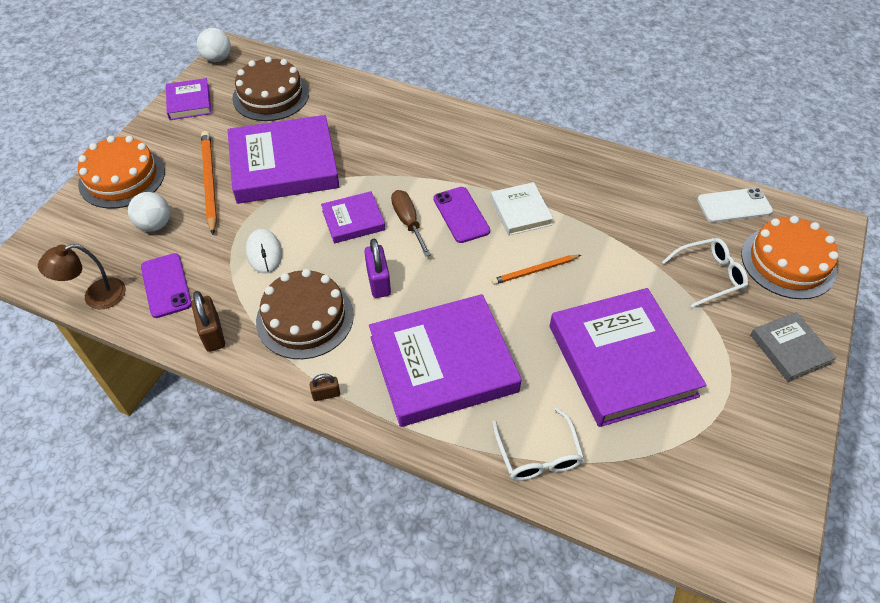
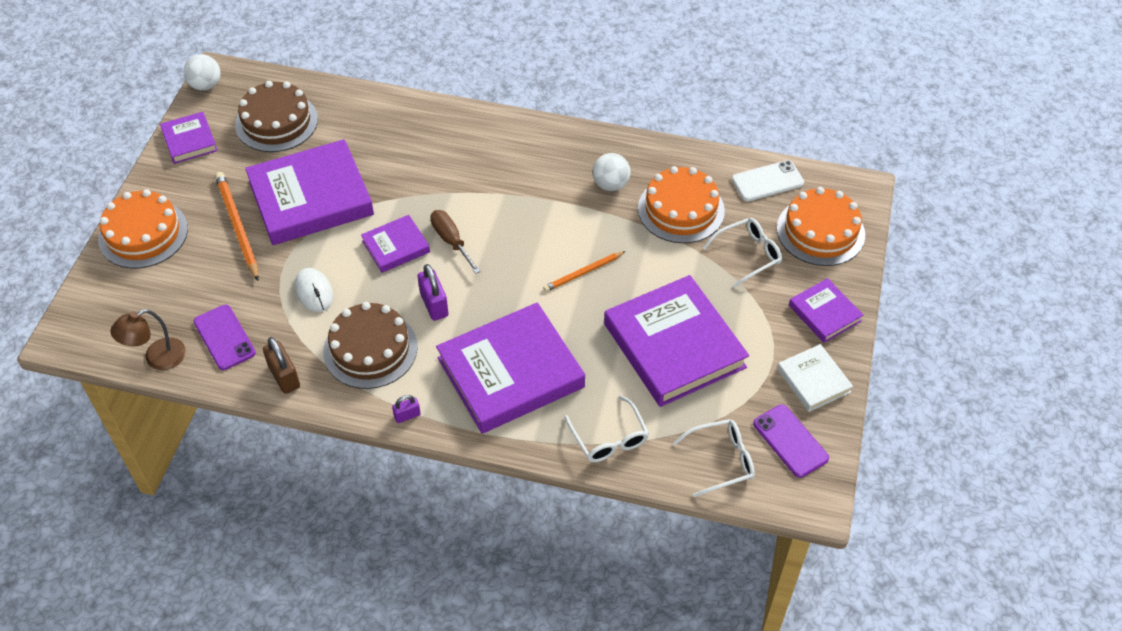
camera: 10 degrees left, 0 degrees up
(155, 225) = (194, 279): white ball -> white ball (610, 184)
(326, 394) = (407, 415): brown padlock -> purple padlock
(461, 215) = (502, 226): purple phone -> purple phone (790, 441)
(520, 212) = (561, 215): white book -> white book (813, 380)
(642, 222) = (681, 209): none -> orange cake
(662, 502) = (721, 460): none -> white glasses
(789, 349) = (824, 313): grey book -> purple book

